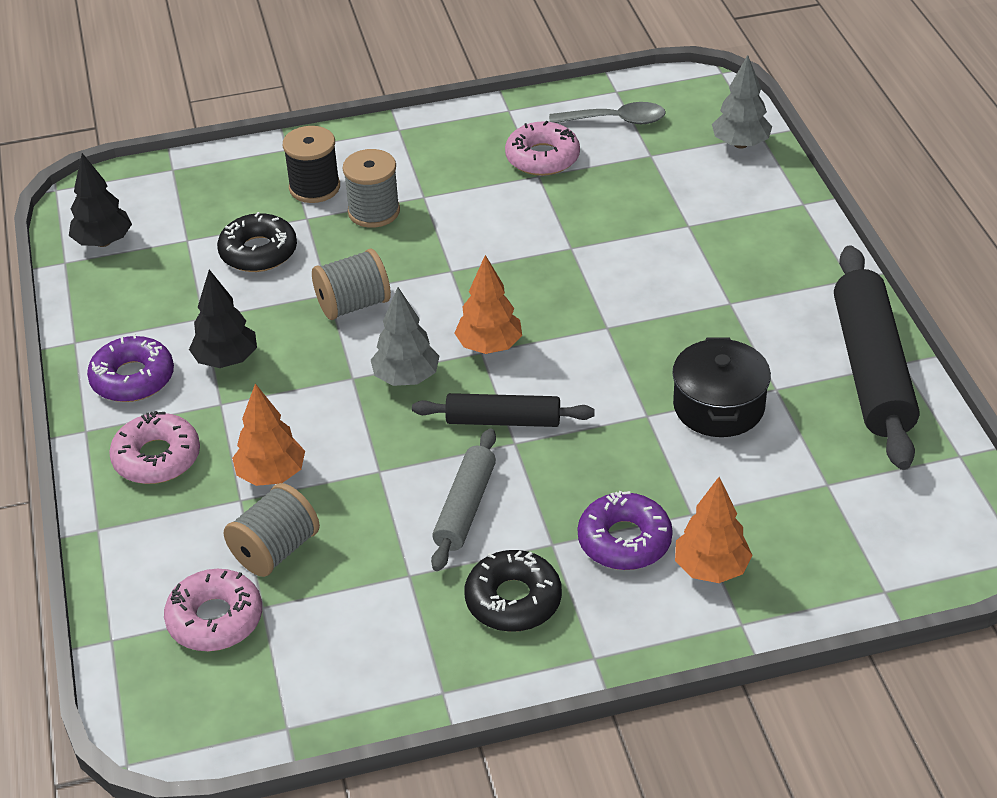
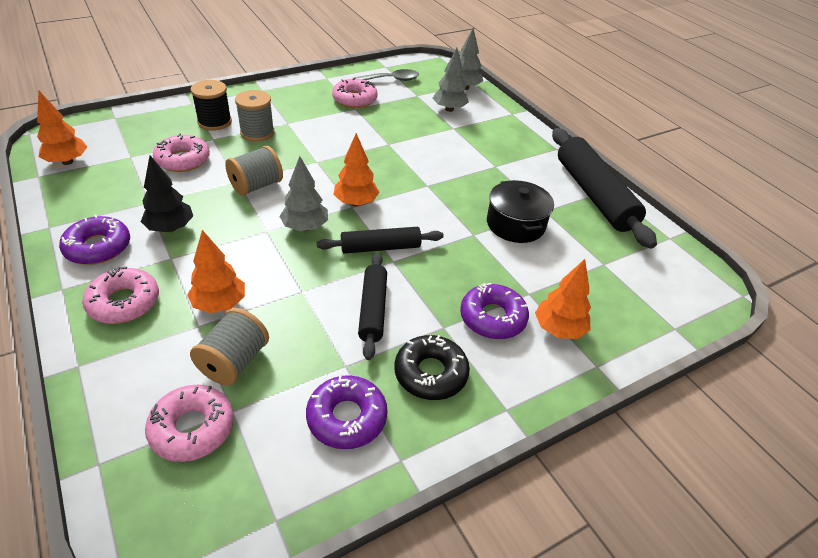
camera: 20 degrees left, 0 degrees up
(103, 242) = (67, 162): black tree -> orange tree
(258, 252) = (183, 160): black donut -> pink donut
(393, 635) = (347, 417): none -> purple donut
(465, 508) = (373, 309): grey rolling pin -> black rolling pin
(695, 187) = (449, 109): none -> grey tree

